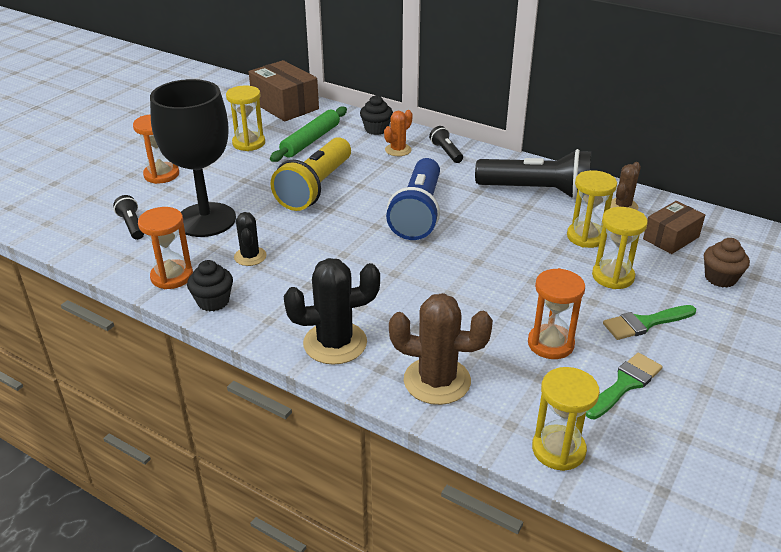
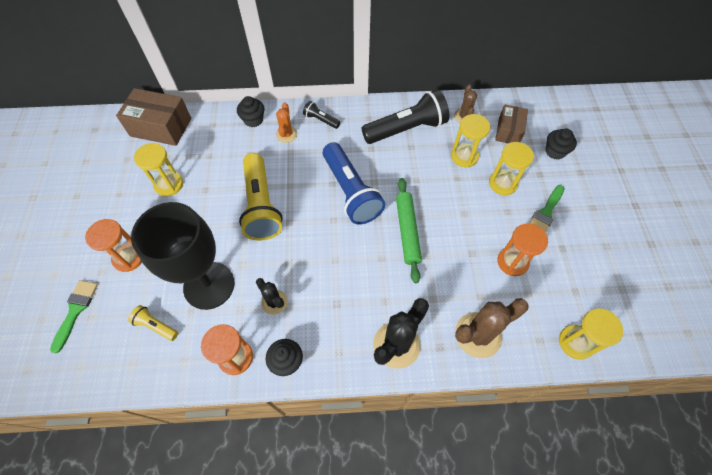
camera: 35 degrees left, 25 degrees up
(132, 225) = (155, 326): black flashlight -> yellow flashlight
(310, 140) = (215, 157): green rolling pin -> green rolling pin (407, 231)
(625, 384) = (570, 269): green brush -> green brush (75, 311)
(720, 278) = (555, 151): brown cupcake -> black cupcake

